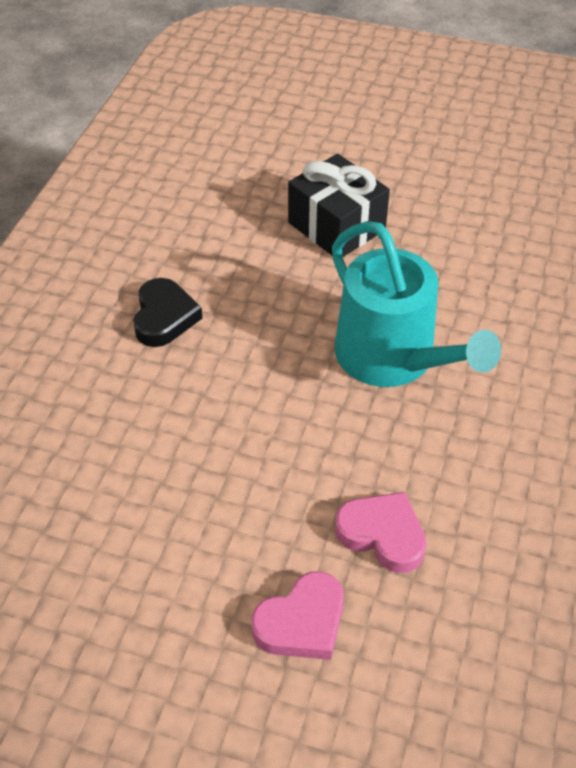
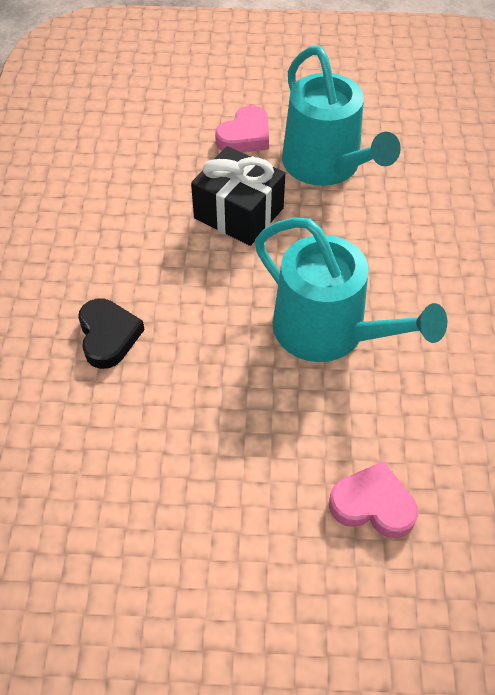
camera: 15 degrees left, 5 degrees up
(302, 622) = (329, 608): pink heart -> pink heart (245, 136)
(446, 196) = (326, 165): none -> turquoise watering can

